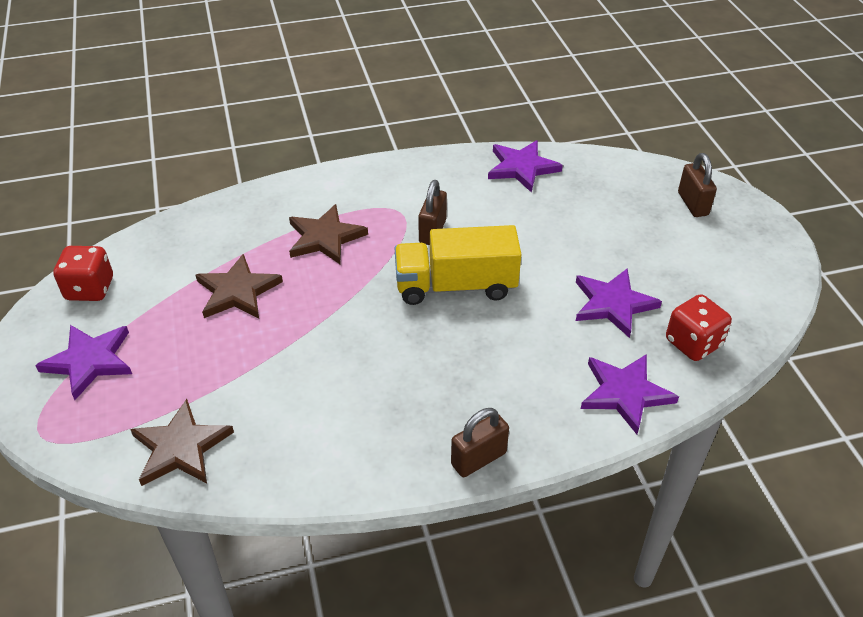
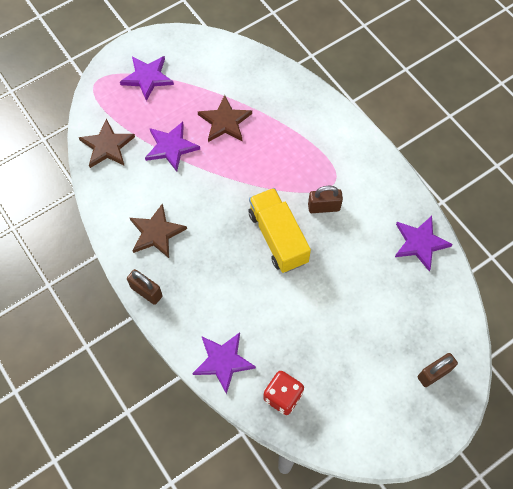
camera: 70 degrees right, 20 degrees up
(90, 289) = (198, 50): red dice -> none
(325, 237) = (290, 148): brown star -> brown star (156, 233)
(613, 304) = (300, 338): purple star -> purple star (171, 147)

